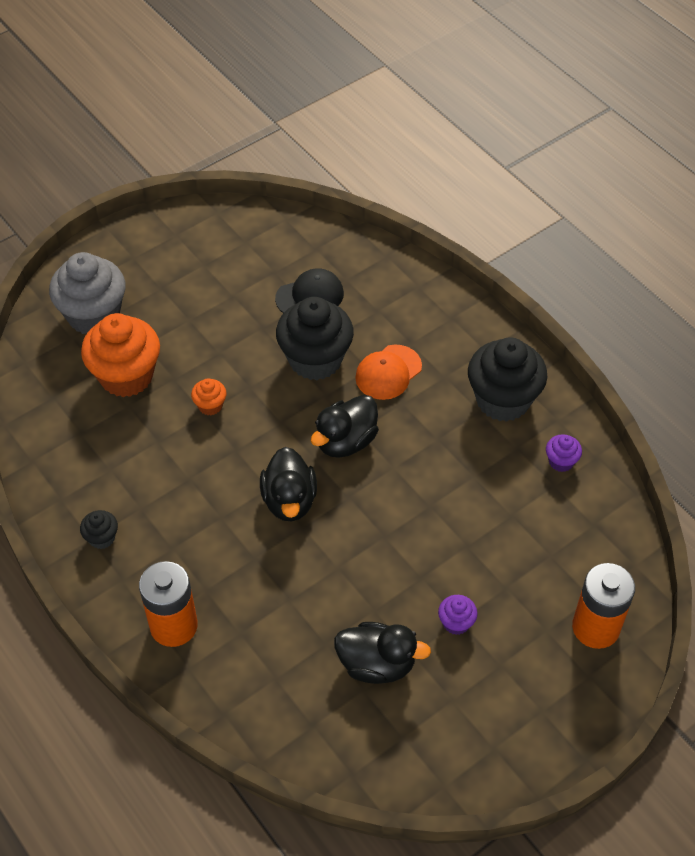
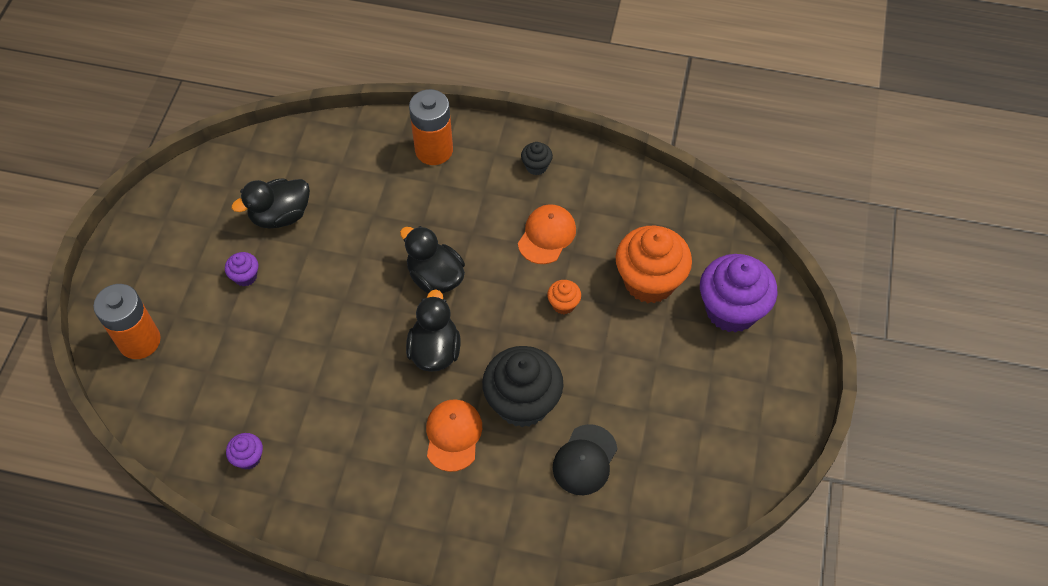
camera: 140 degrees right, 5 degrees up
(94, 315) = (731, 310): grey cupcake -> purple cupcake
(162, 469) = (547, 235): none -> orange cap
(503, 400) = (337, 481): black cupcake -> none

